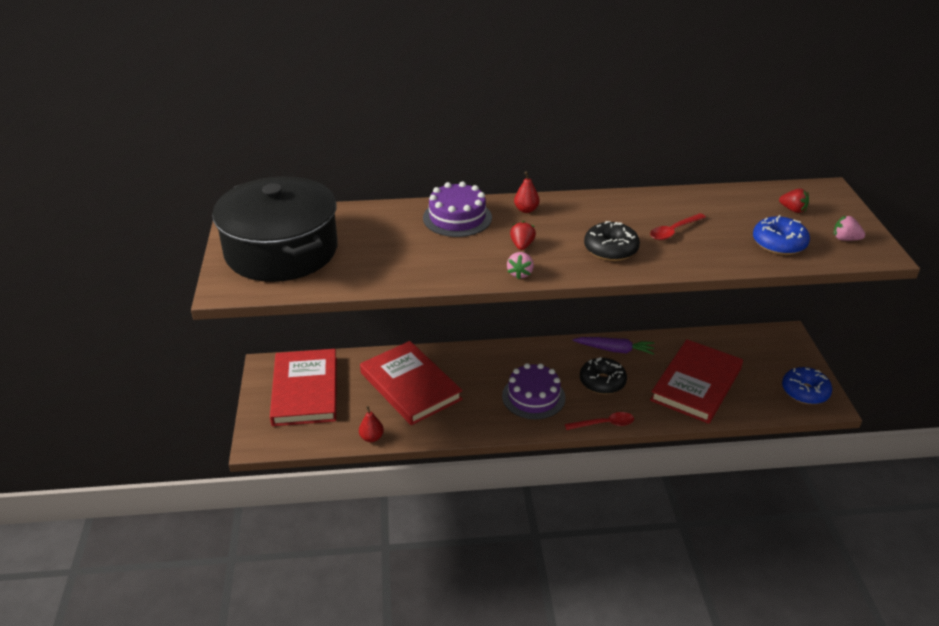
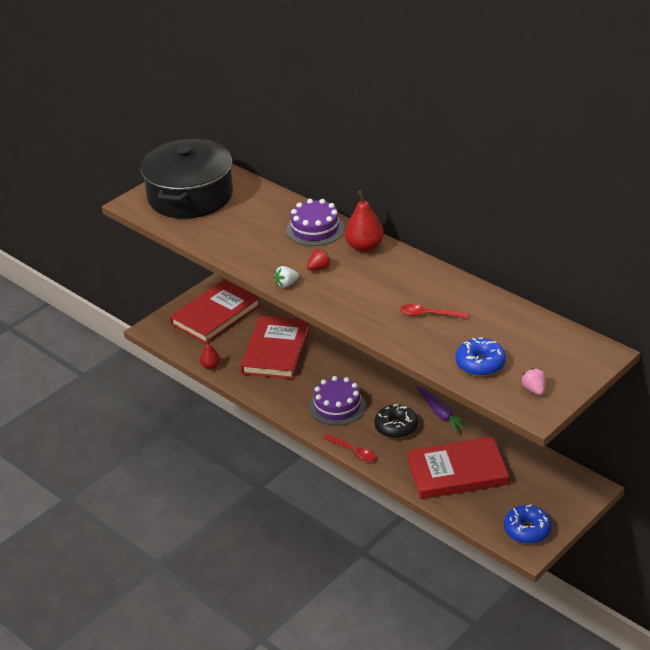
camera: 50 degrees right, 0 degrees up
(520, 273) = (286, 284): pink strawberry -> white strawberry
(526, 210) = (364, 247): red pear -> red pear, size x1.74
(610, 249) = (365, 302): black donut -> none
(793, 210) = (542, 350): red strawberry -> none

